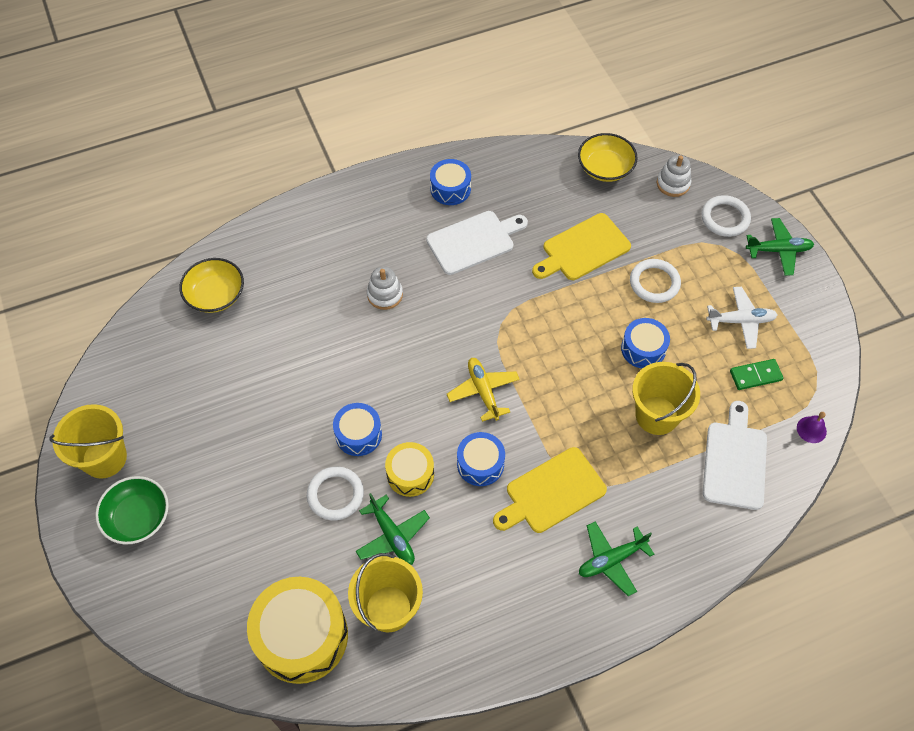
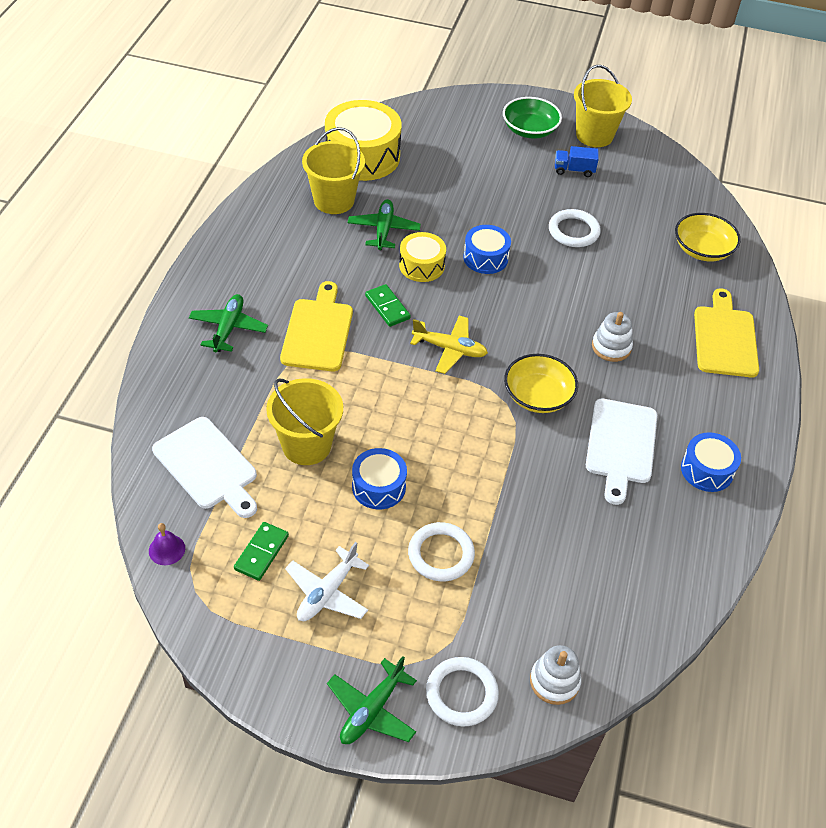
camera: 125 degrees right, 10 degrees down
(176, 442) = (574, 170): none -> blue truck
(335, 495) = (447, 221): white ring -> white ring (573, 231)
(392, 536) = (383, 230): green plane -> green plane turned 90 degrees clockwise
(480, 464) = (387, 307): blue drum -> green domino
(583, 249) = (536, 525): yellow cutting board -> yellow cutting board (725, 338)
(605, 168) = (632, 630): yellow bowl -> yellow bowl (538, 396)

